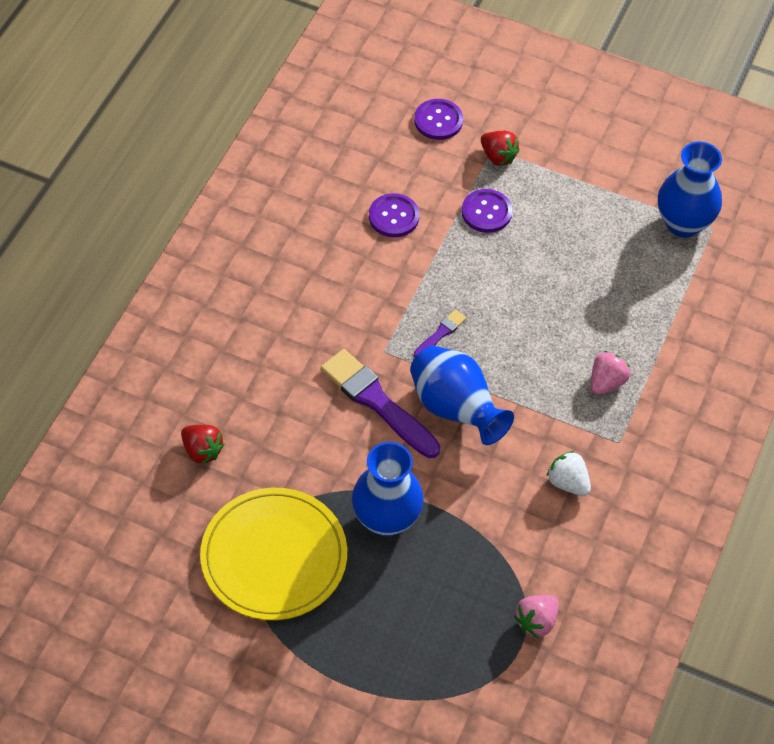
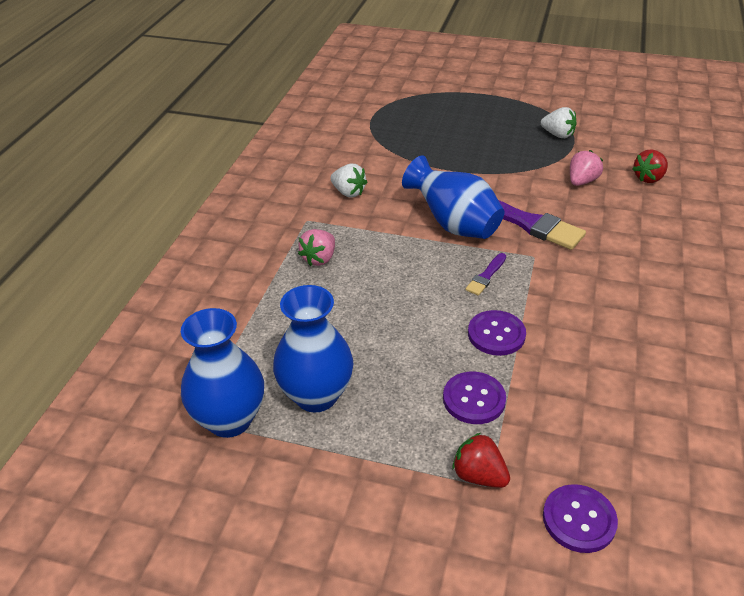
camera: 175 degrees right, 15 degrees down
(202, 451) = (648, 178): red strawberry -> red strawberry turned 75 degrees counterclockwise
(274, 557) = (558, 135): yellow plate -> white strawberry
(386, 519) = (486, 159): blue vase -> blue vase (316, 395)
(394, 217) = (581, 379): purple button -> purple button (496, 334)
(536, 621) = (363, 127): pink strawberry -> pink strawberry (581, 181)

